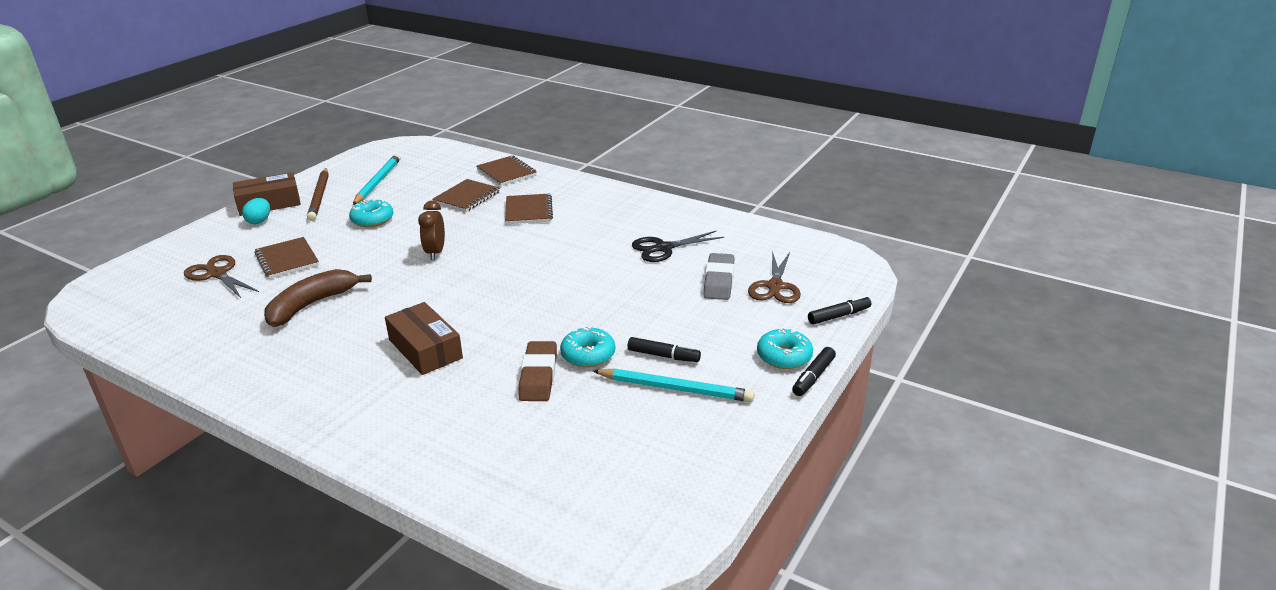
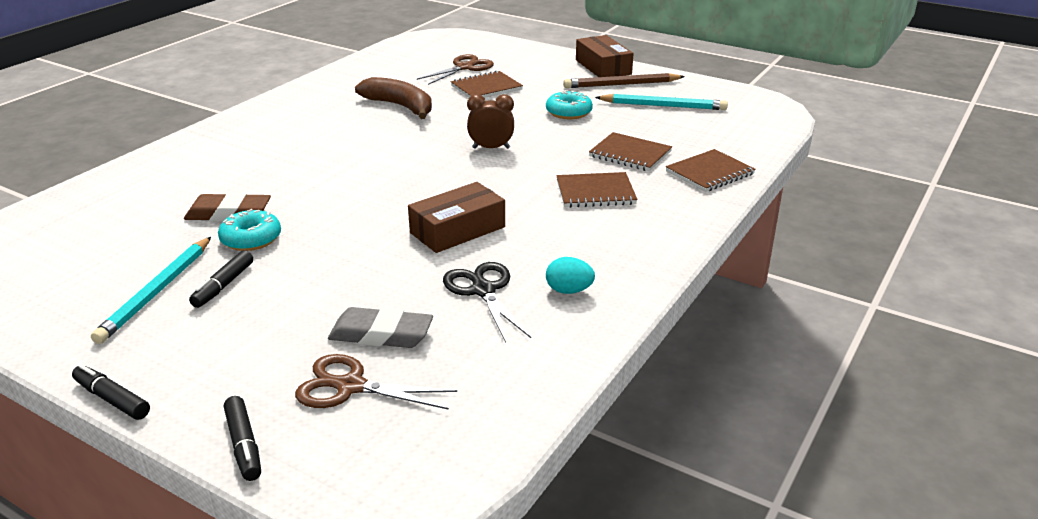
camera: 90 degrees right, 0 degrees up
(259, 221) = (564, 68): turquoise egg -> turquoise egg (569, 291)
(425, 349) = (304, 158): brown box -> brown box (457, 230)
(784, 356) = (172, 378): turquoise donut -> none

